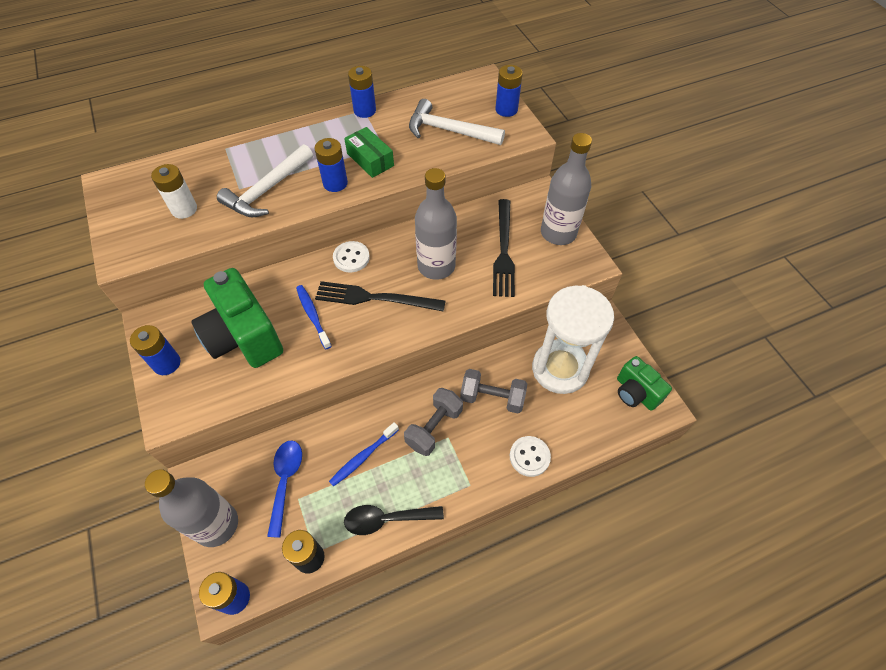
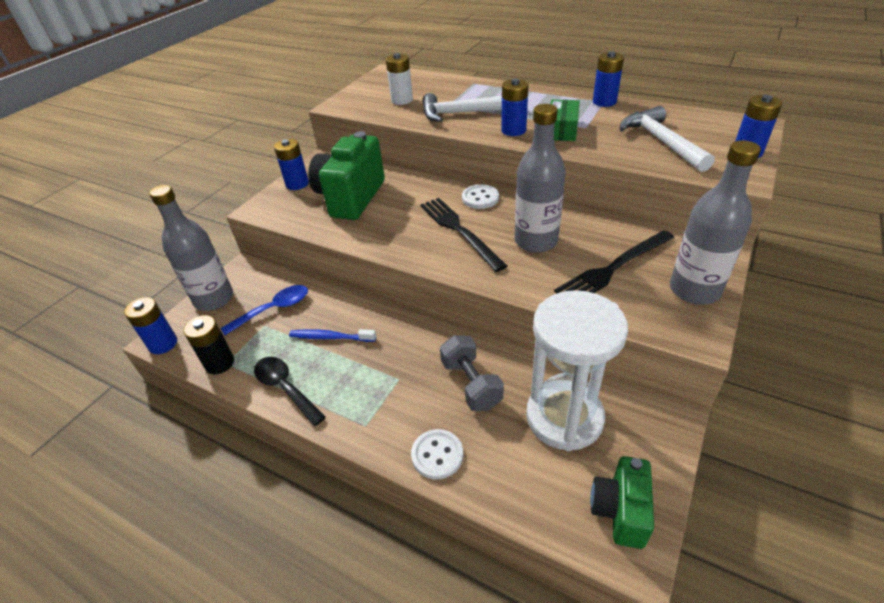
camera: 55 degrees right, 15 degrees down
(313, 316) = (404, 213): blue toothbrush -> none
(434, 427) = (399, 363): grey dumbbell -> none

